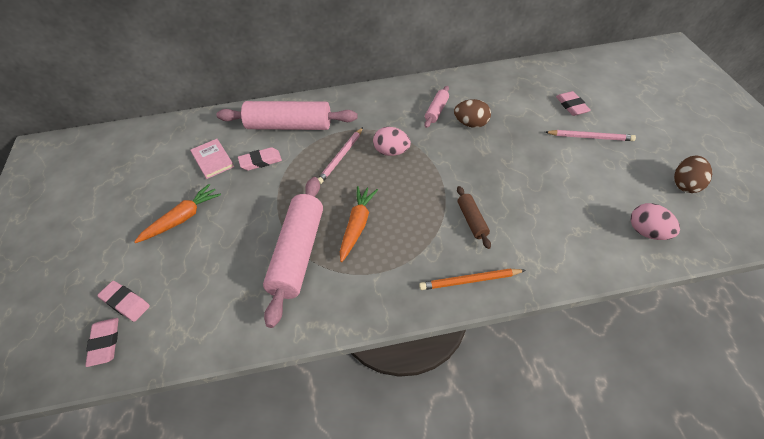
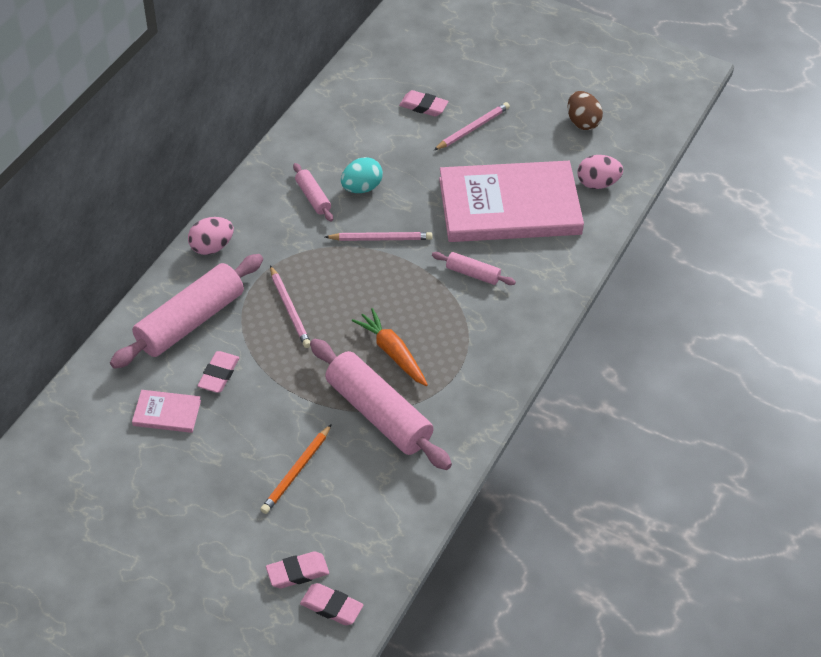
camera: 55 degrees left, 0 degrees up
(182, 219) = (230, 480): orange carrot -> none
(391, 152) = (329, 268): pink egg -> pink egg (212, 247)
(443, 158) = (380, 239): none -> pink pencil
(470, 280) = (528, 319): orange pencil -> orange pencil (296, 471)
(471, 124) = (361, 188): brown egg -> turquoise egg
(472, 220) = (473, 274): brown rolling pin -> pink rolling pin
(555, 199) = (509, 206): none -> pink book

